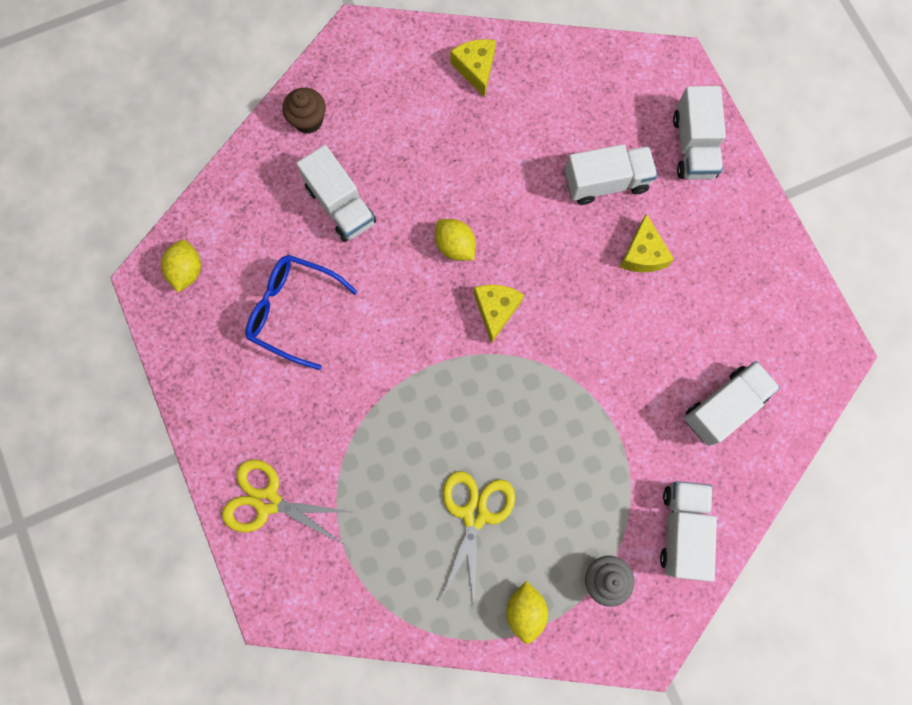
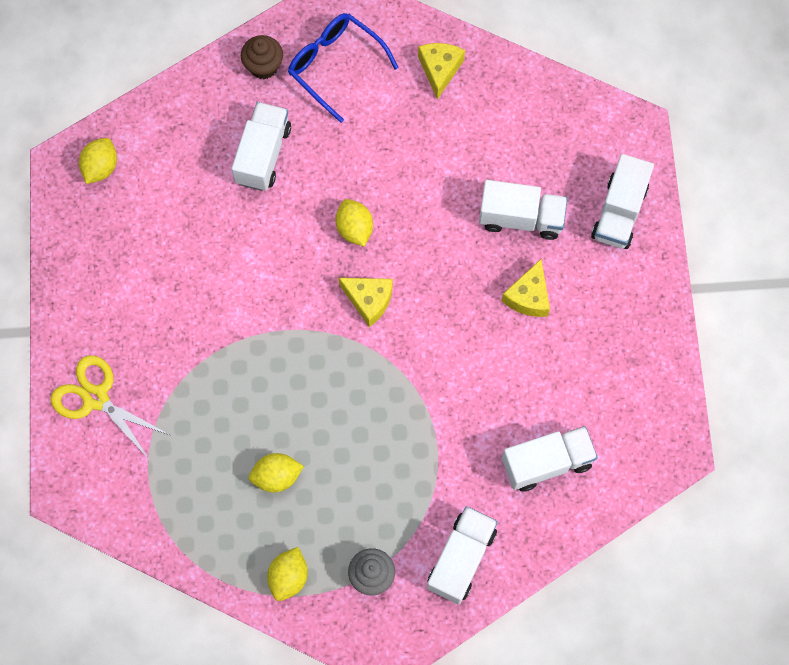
camera: 20 degrees right, 5 degrees down
(292, 311) = (182, 236): blue glasses -> blue glasses (335, 66)
(340, 205) = (263, 155): white truck -> white truck turned 150 degrees counterclockwise
(475, 514) = (276, 476): yellow scissors -> yellow lemon
(496, 310) = (369, 300): yellow cheese -> yellow cheese turned 90 degrees clockwise

